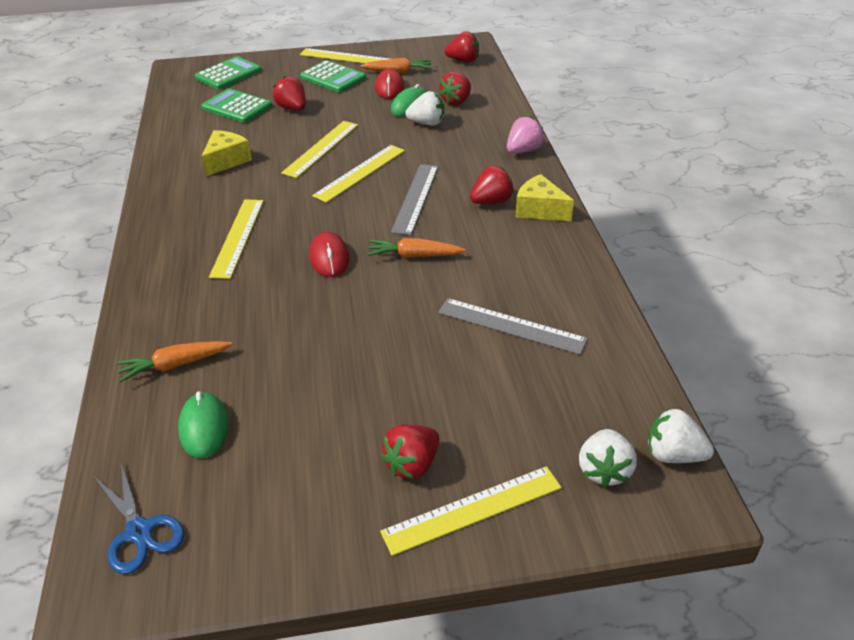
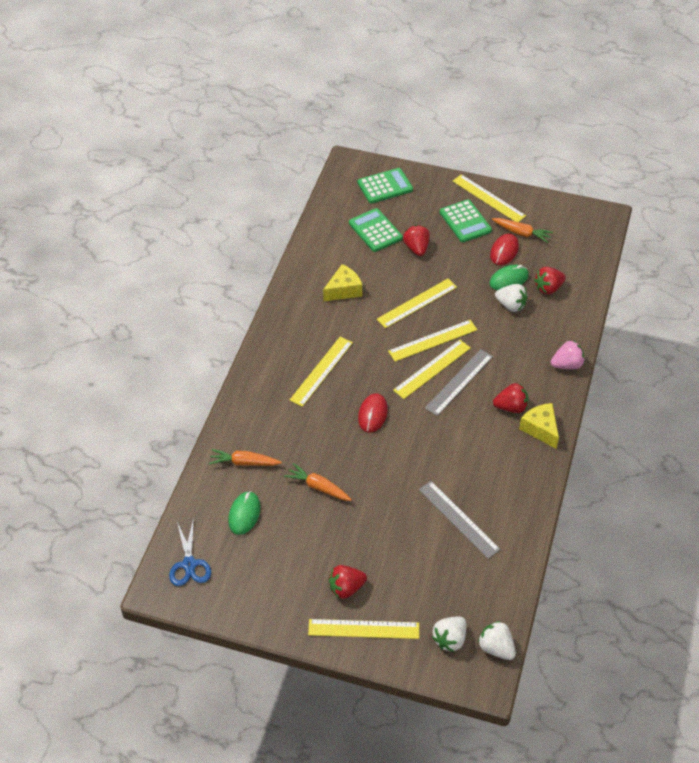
camera: 25 degrees right, 10 degrees up
(376, 196) = (432, 369): none -> yellow ruler
(414, 256) = (429, 435): orange carrot -> orange carrot (318, 487)
(463, 61) = (584, 238): red strawberry -> none

